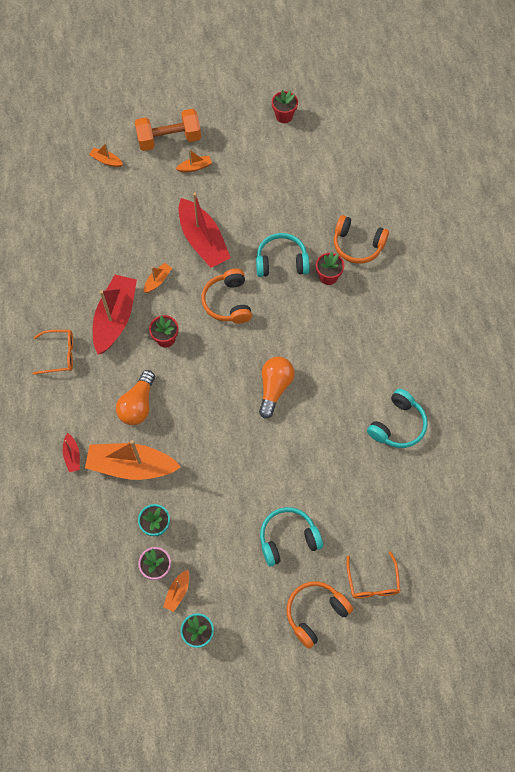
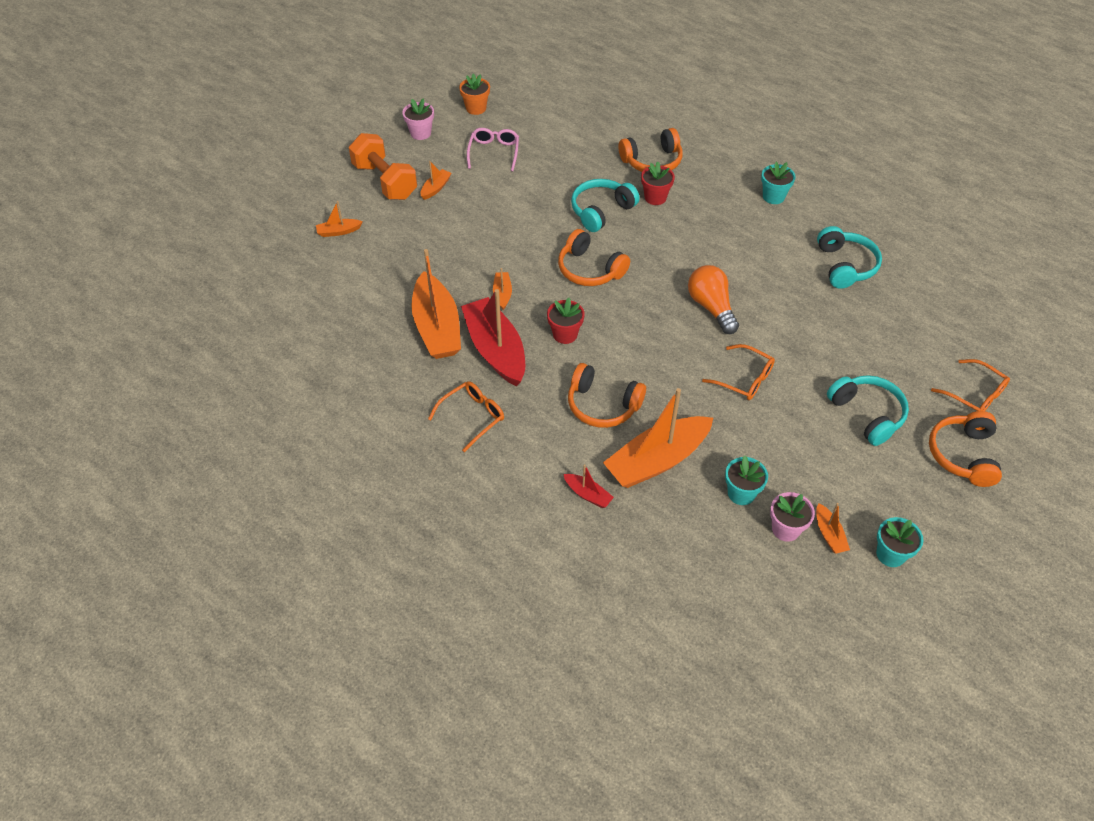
camera: 40 degrees left, 15 degrees down
(97, 276) = (437, 327): none -> orange boat
(138, 405) = (602, 405): orange light bulb -> orange headphones
(169, 139) = (385, 181): orange dumbbell -> orange dumbbell turned 75 degrees counterclockwise
(203, 241) = (510, 238): red boat -> none
(228, 113) = (420, 133): none -> pink flower pot
(239, 454) = (744, 379): none -> orange glasses
(259, 163) = (494, 152): none -> pink glasses
(284, 116) = (476, 108): red flower pot -> orange flower pot
(288, 538) = (867, 414): turquoise headphones -> turquoise headphones turned 120 degrees clockwise
(410, 334) = (773, 197): none -> turquoise flower pot

